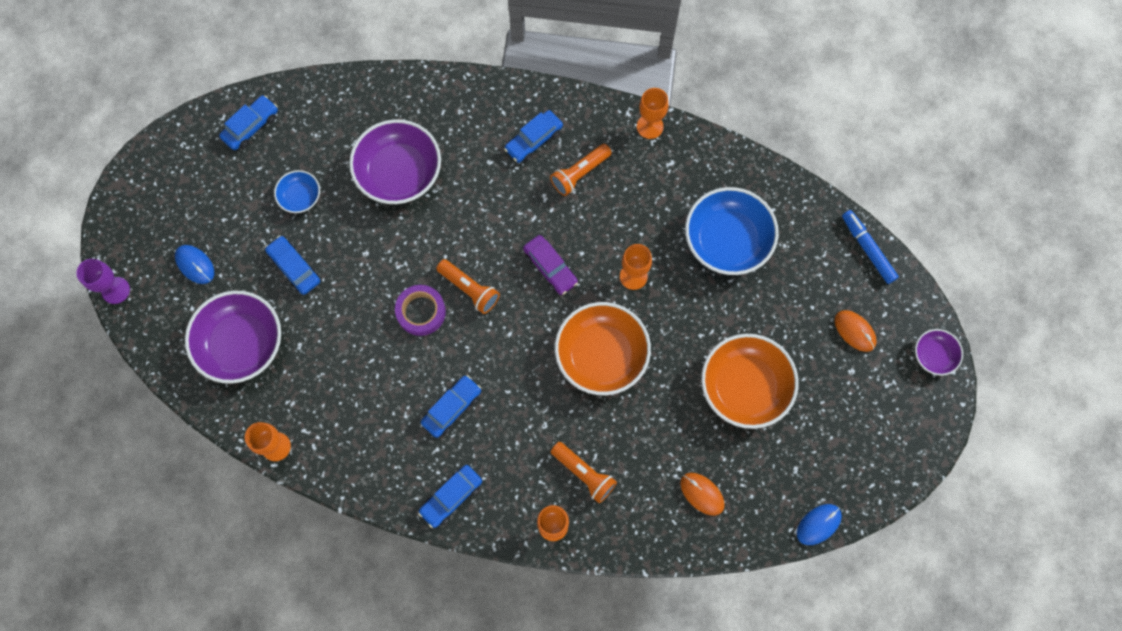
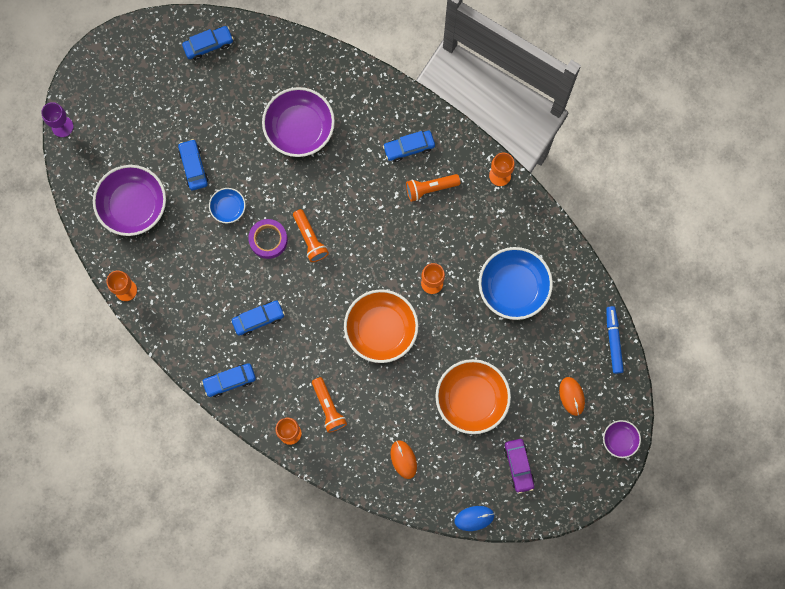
camera: 25 degrees right, 5 degrees up
(195, 265) = (125, 133): blue mouse -> none
(300, 197) = (220, 115): blue bowl -> blue bowl (228, 208)
(550, 268) = (375, 249): purple car -> purple car (518, 466)

